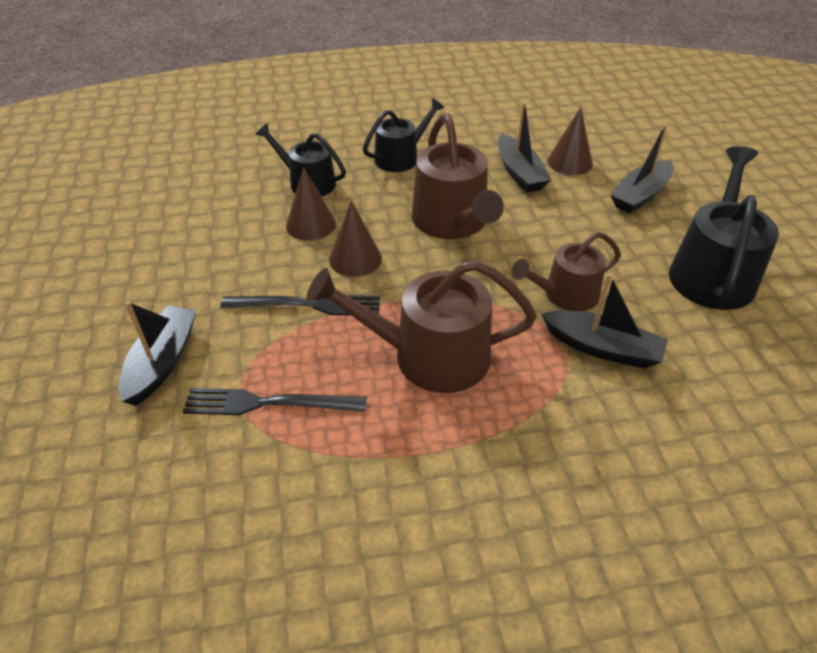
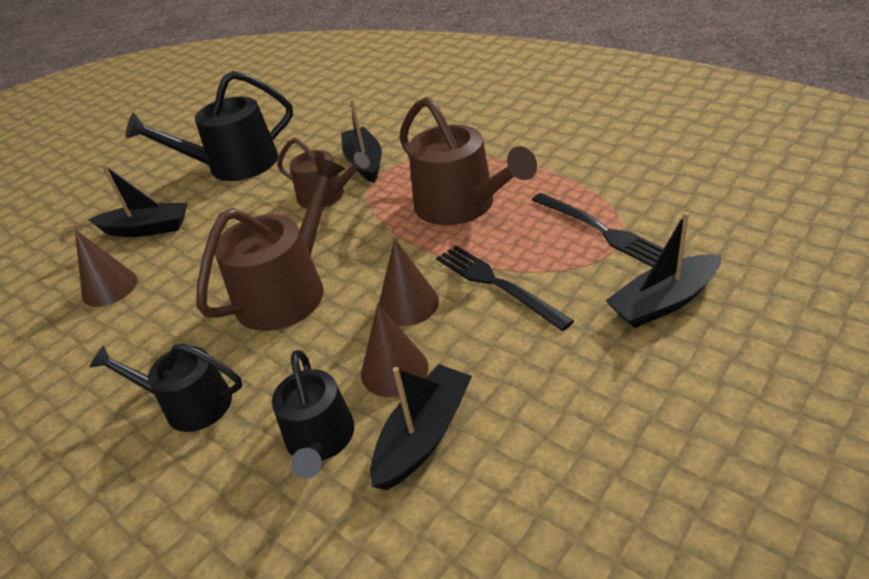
camera: 125 degrees left, 5 degrees down
(519, 173) = (157, 304): black boat -> black boat (424, 435)

